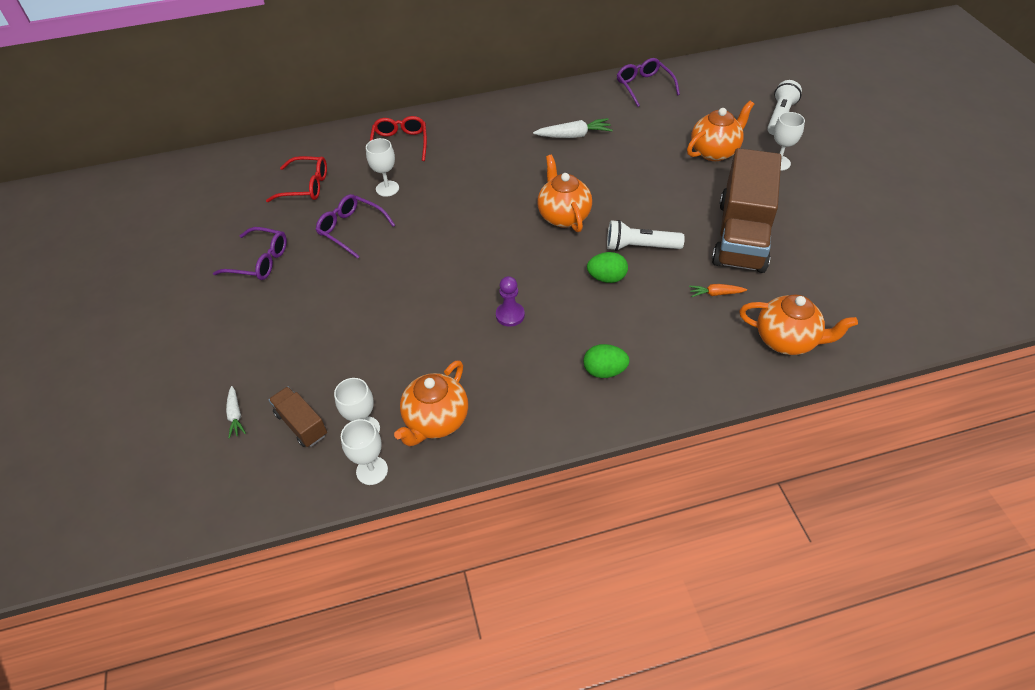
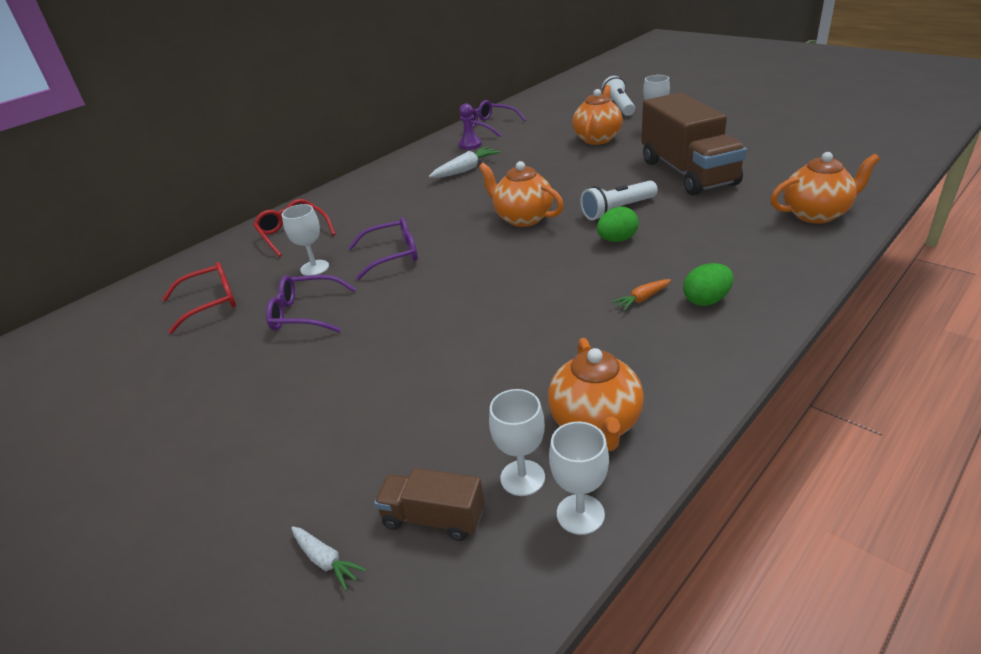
camera: 30 degrees left, 15 degrees down
(260, 261) = (210, 388): purple glasses -> purple glasses (392, 255)
(510, 315) = (562, 303): purple pawn -> purple pawn (470, 145)
(715, 293) = (720, 211): orange carrot -> orange carrot (642, 299)

